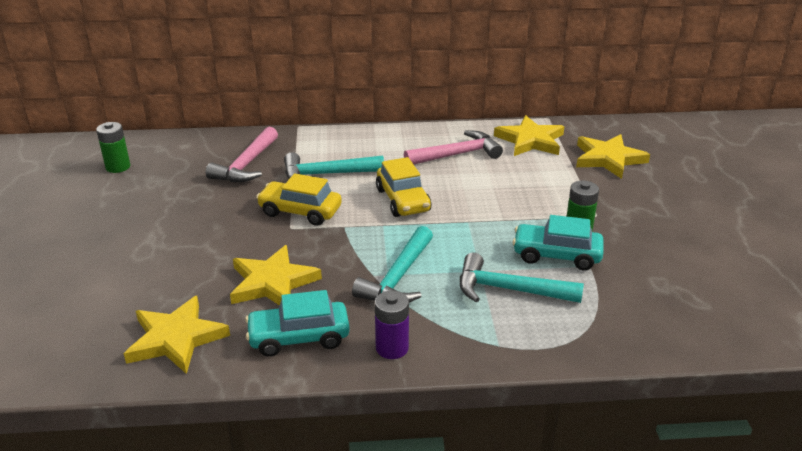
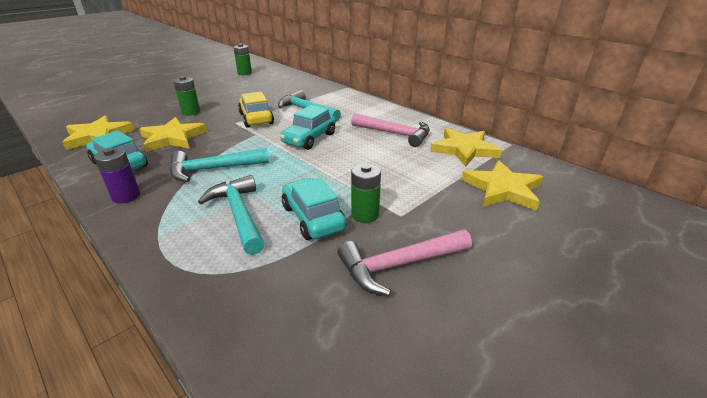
camera: 50 degrees right, 0 degrees up
(204, 248) = (191, 112): none -> green battery
(246, 165) = (286, 92): pink hammer -> pink hammer (399, 265)
(403, 200) = (309, 138): yellow car -> turquoise car

